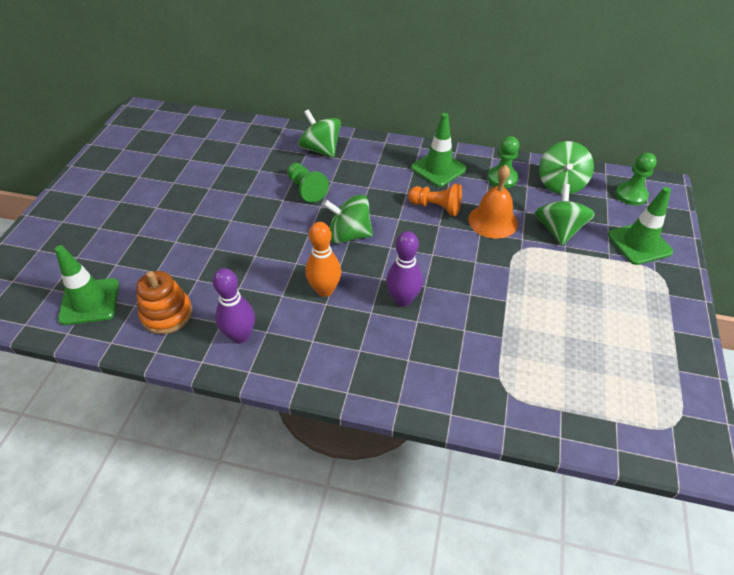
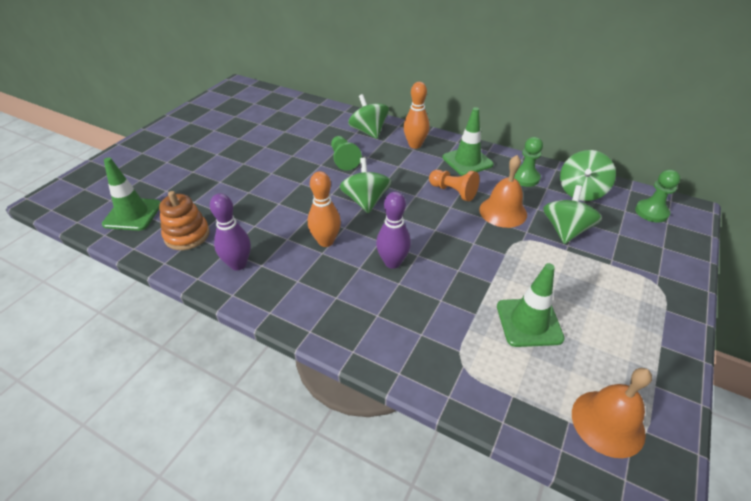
camera: 15 degrees right, 5 degrees down
(349, 235) = (365, 201): green spinning top -> green spinning top turned 60 degrees clockwise
(377, 158) = (415, 145): none -> orange bowling pin
(639, 243) = (647, 256): green traffic cone -> green traffic cone (529, 322)
(649, 415) = (607, 423): none -> orange bell

